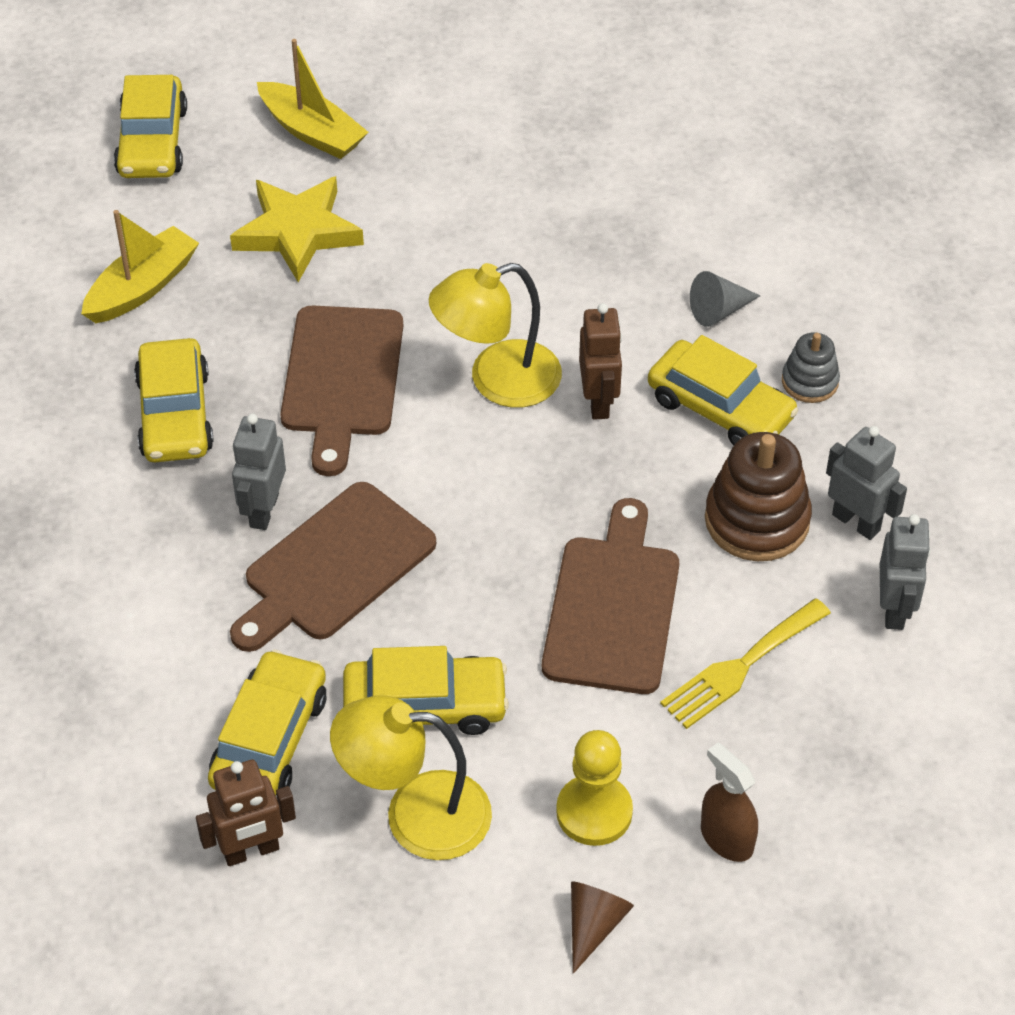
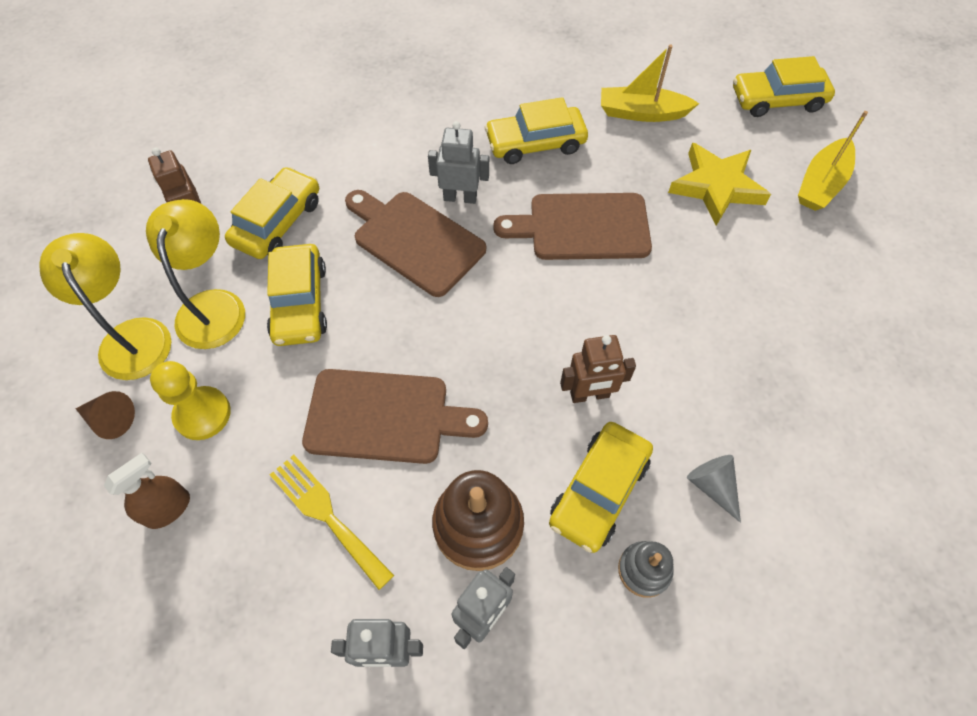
camera: 85 degrees right, 10 degrees up
(142, 287) = (642, 113): yellow boat -> yellow boat turned 150 degrees clockwise
(270, 739) = (278, 222): yellow car -> yellow car turned 75 degrees counterclockwise
(497, 380) = (599, 322): yellow lamp -> yellow lamp (131, 336)

